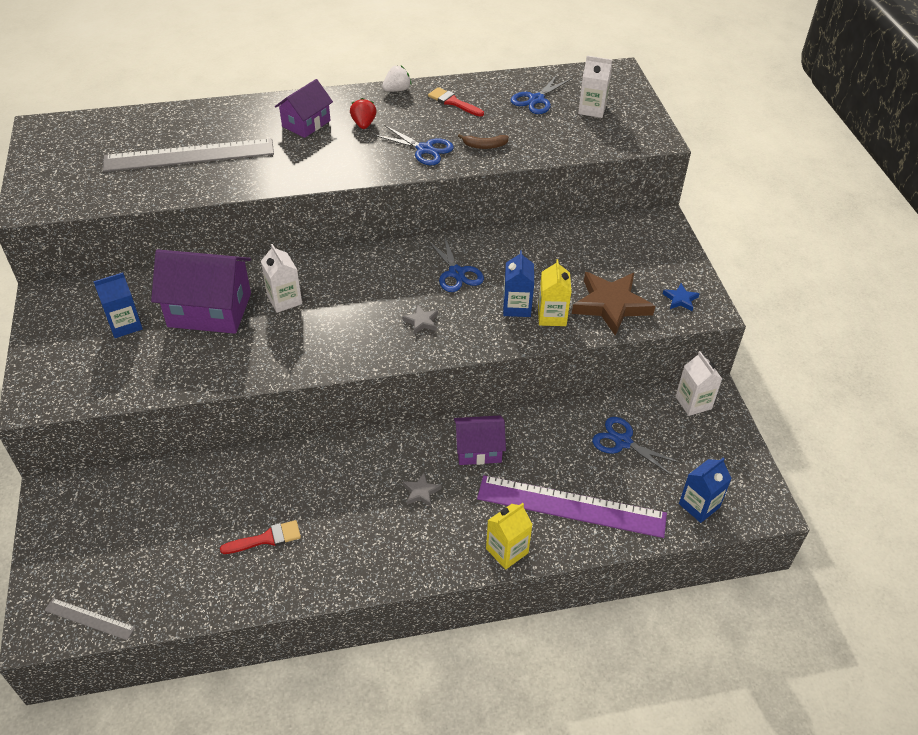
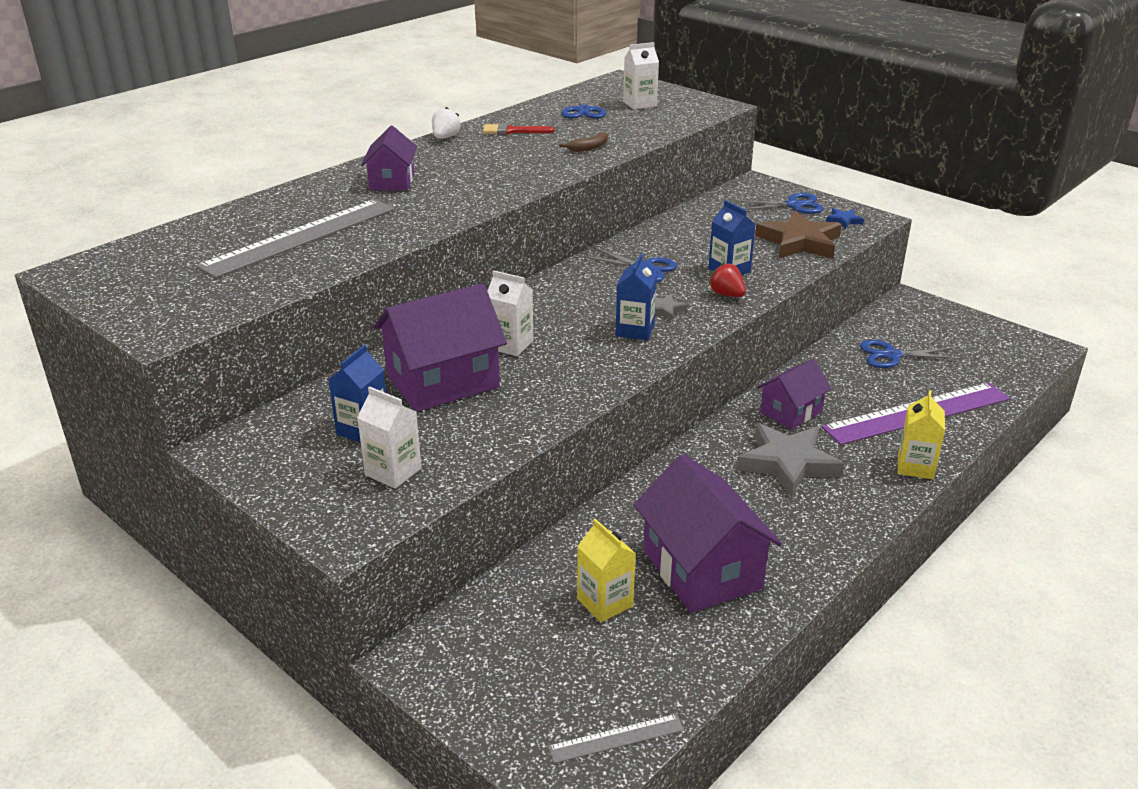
camera: 35 degrees left, 15 degrees down
(266, 538) = (702, 569): red brush -> purple house
(363, 124) = (452, 166): red strawberry -> red strawberry (727, 295)
(421, 492) = (788, 463): grey star -> grey star, size x2.25
(424, 149) = (539, 164): blue scissors -> blue scissors (794, 205)
(552, 316) = (766, 265): yellow carton -> yellow carton (605, 602)
(693, 403) = (903, 310): white carton -> white carton (393, 471)
(699, 505) = (1001, 368): blue carton -> blue carton (635, 330)

